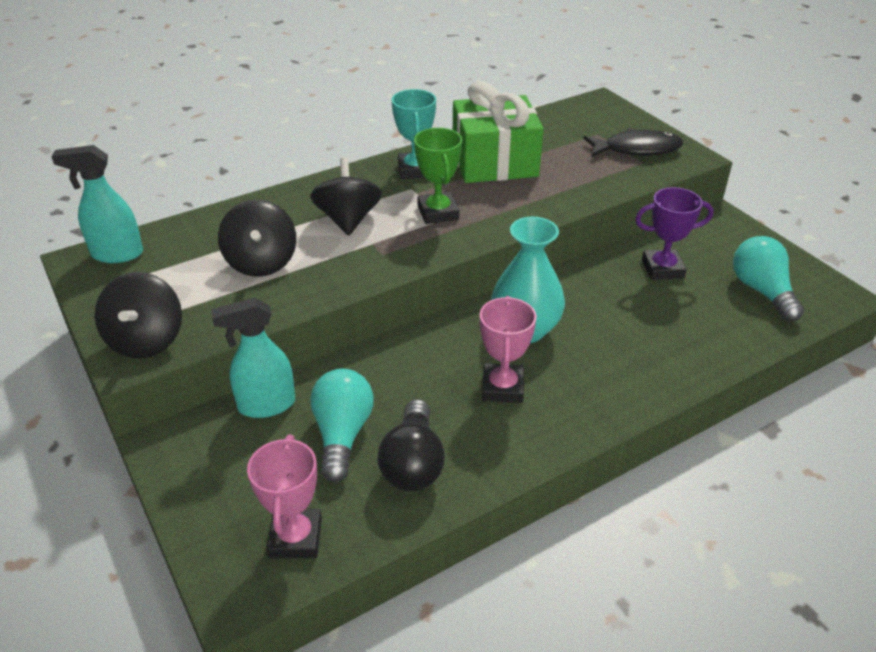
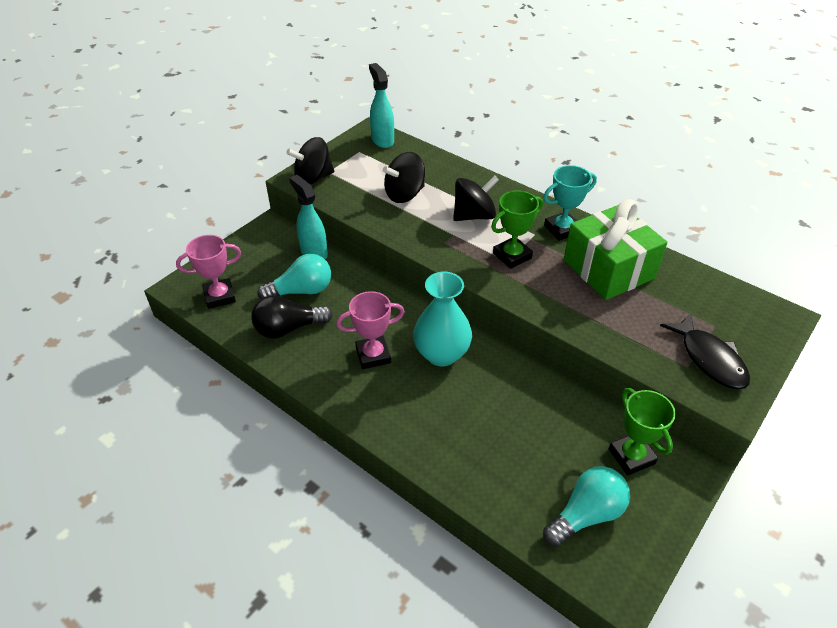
camera: 70 degrees right, 5 degrees up
(662, 269) = (574, 430): purple trophy -> none
(701, 246) = (631, 456): none -> green trophy

